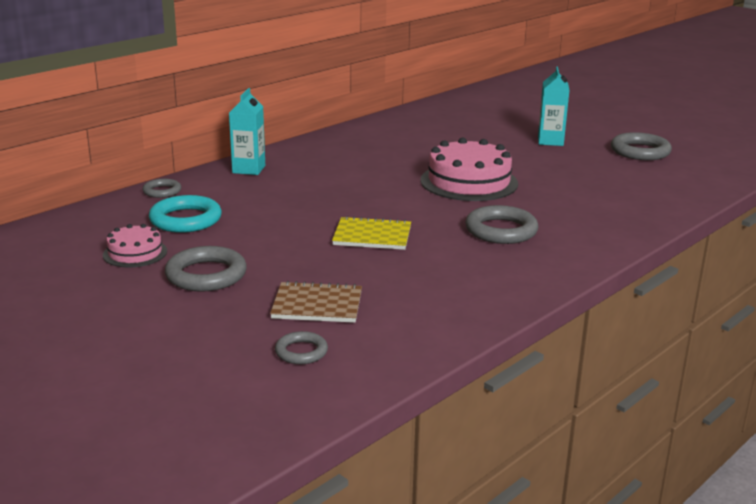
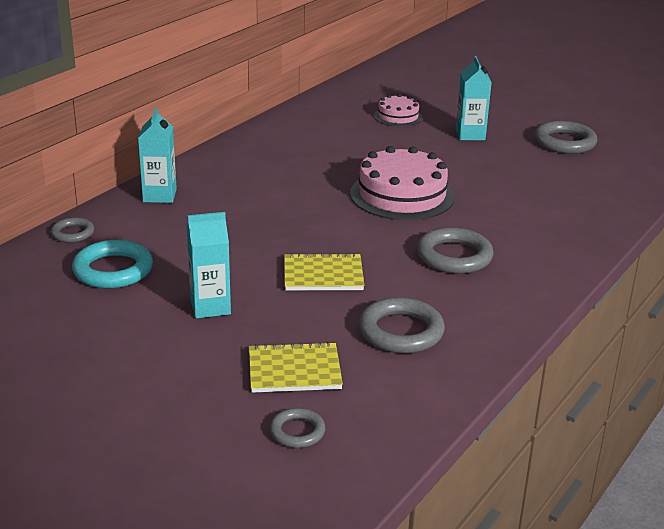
camera: 10 degrees left, 5 degrees up
(135, 253) = (72, 320): pink cake -> pink cake (398, 116)
(206, 275) = (162, 342): grey ring -> grey ring (401, 331)
(260, 252) = (210, 307): none -> turquoise carton
(317, 305) = (294, 370): brown notebook -> yellow notebook

